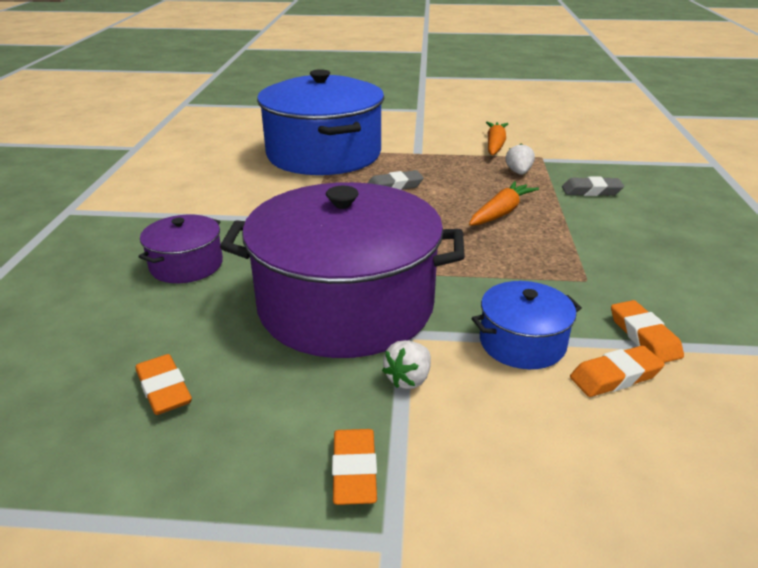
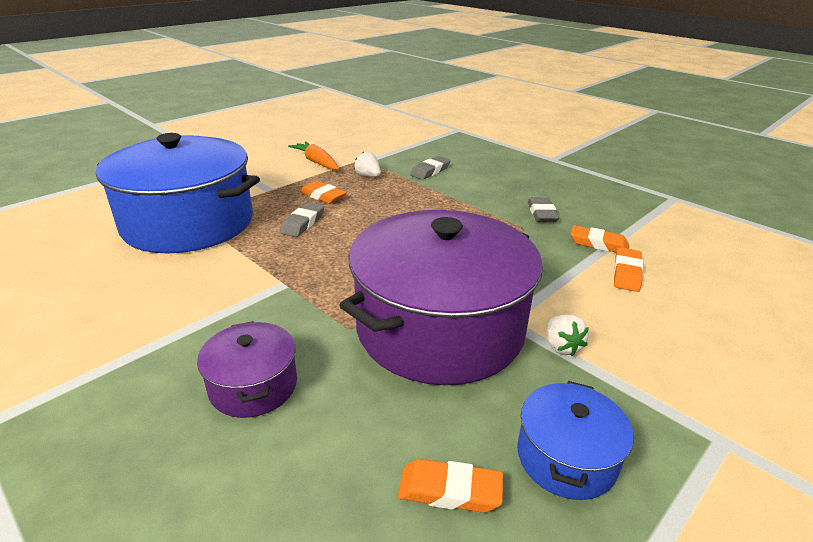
camera: 50 degrees left, 0 degrees up
(354, 471) = (643, 423): orange eraser -> orange eraser (323, 196)
(501, 212) = (408, 209): orange carrot -> none
(522, 342) = (565, 283): blue pot -> blue pot (566, 457)
(637, 278) = (541, 214): none -> grey eraser

